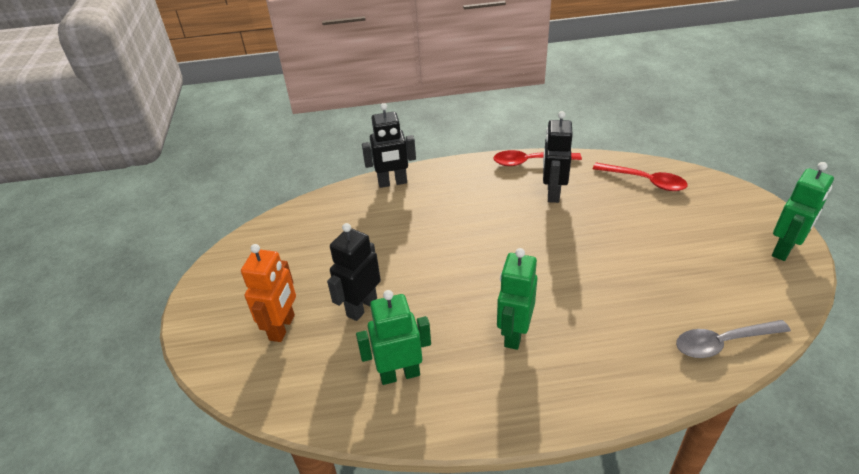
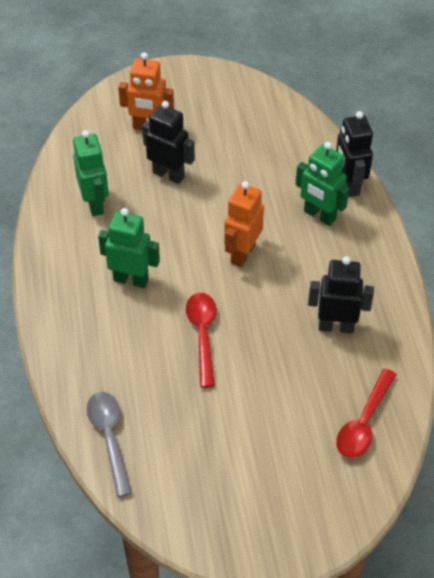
camera: 85 degrees right, 10 degrees up
(474, 249) = (242, 253): none -> orange robot
(530, 162) = (397, 310): red spoon -> red spoon (203, 335)
(784, 250) = (238, 536): green robot -> green robot (319, 215)

